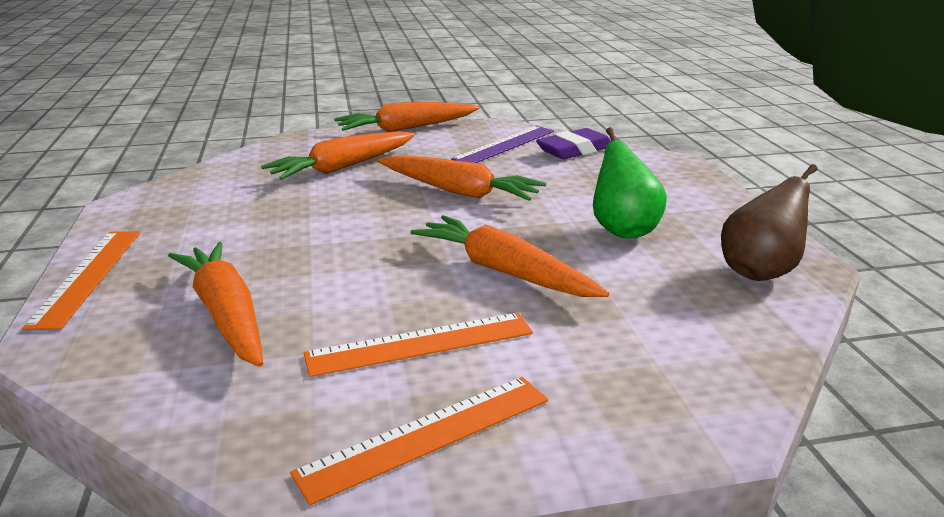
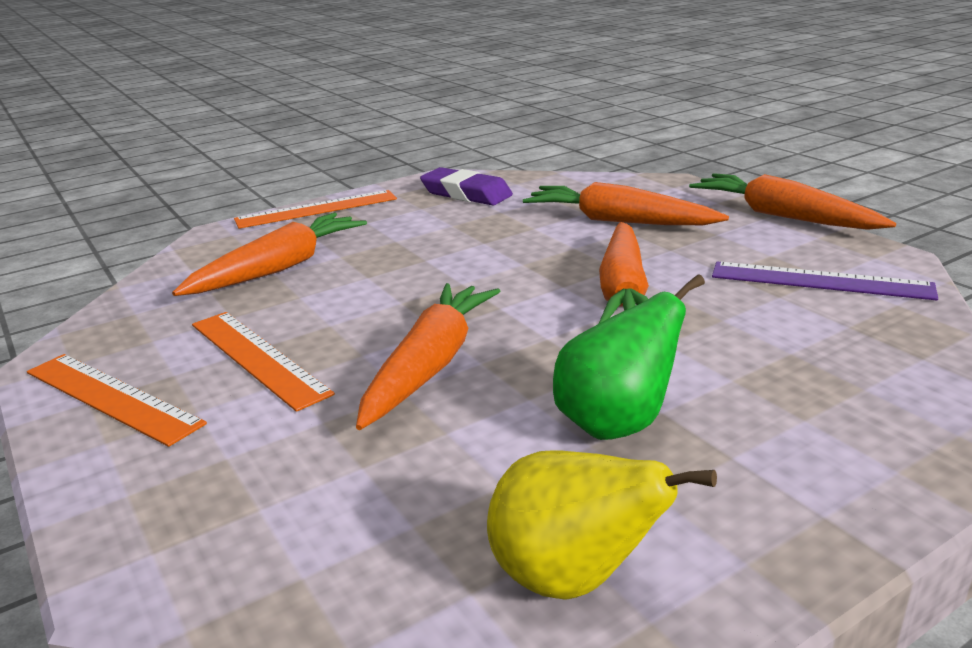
camera: 70 degrees right, 0 degrees up
(574, 150) = (882, 331): purple eraser -> purple eraser (466, 194)
(759, 271) = (572, 578): brown pear -> yellow pear

